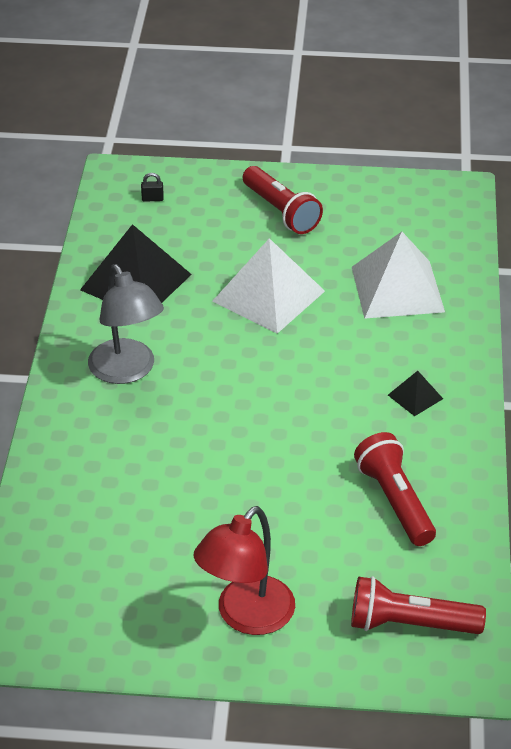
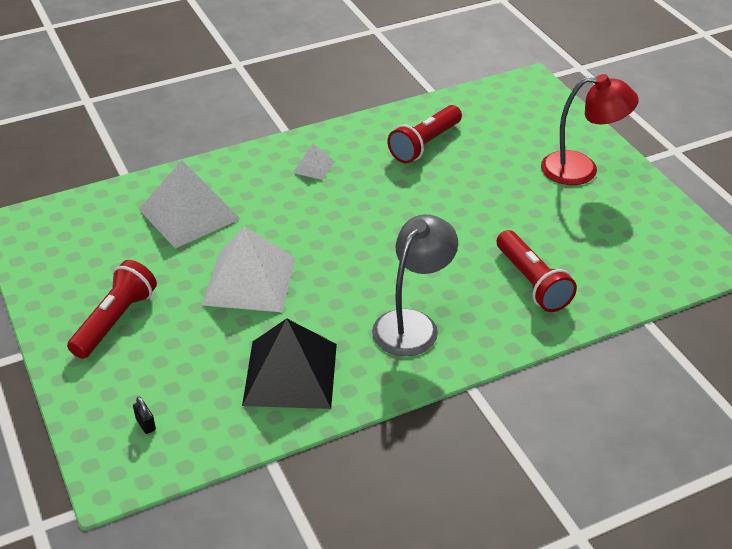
camera: 120 degrees left, 0 degrees up
(410, 624) = (518, 110): red flashlight -> red flashlight (532, 282)
(415, 396) = (313, 167): black pyramid -> white pyramid

